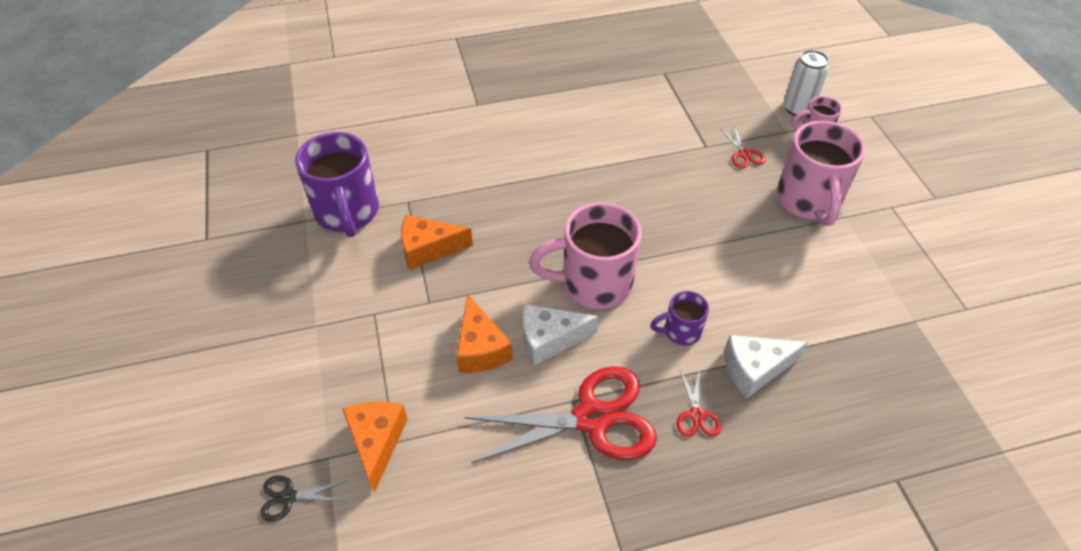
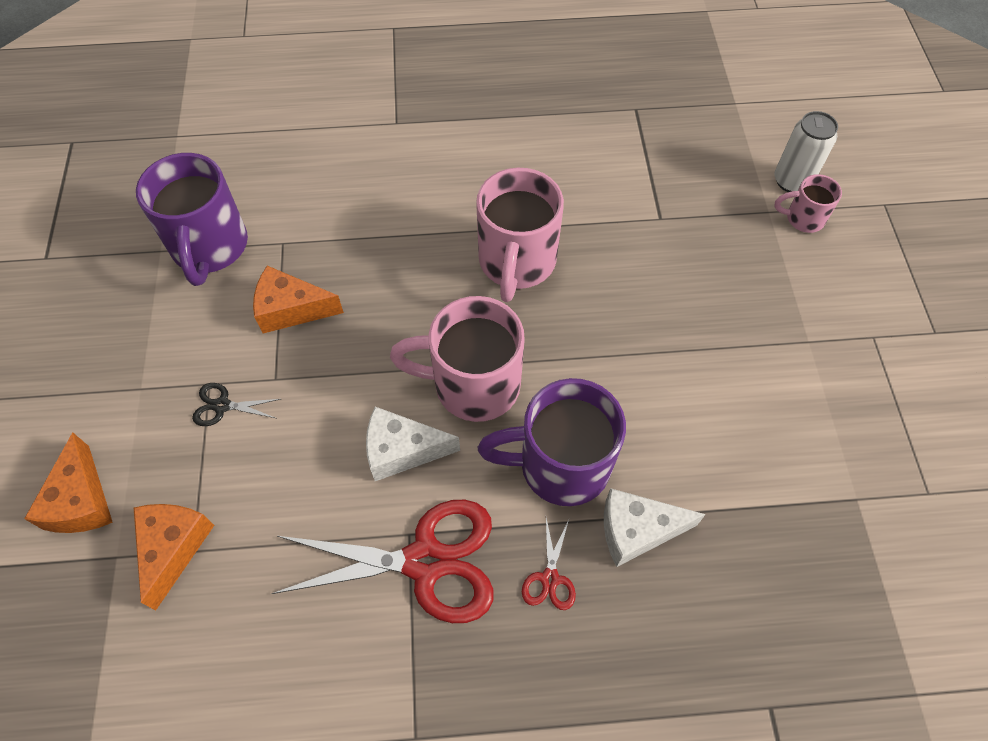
camera: 10 degrees right, 10 degrees up
(288, 497) = (62, 598): black scissors -> black scissors (222, 406)
(480, 348) = (319, 448): orange cheese -> orange cheese (81, 501)
(680, 331) = (560, 465): purple mug -> purple mug, size x1.98
(744, 154) = (705, 236): red scissors -> none
(808, 201) = (768, 313): pink mug -> pink mug (516, 263)

